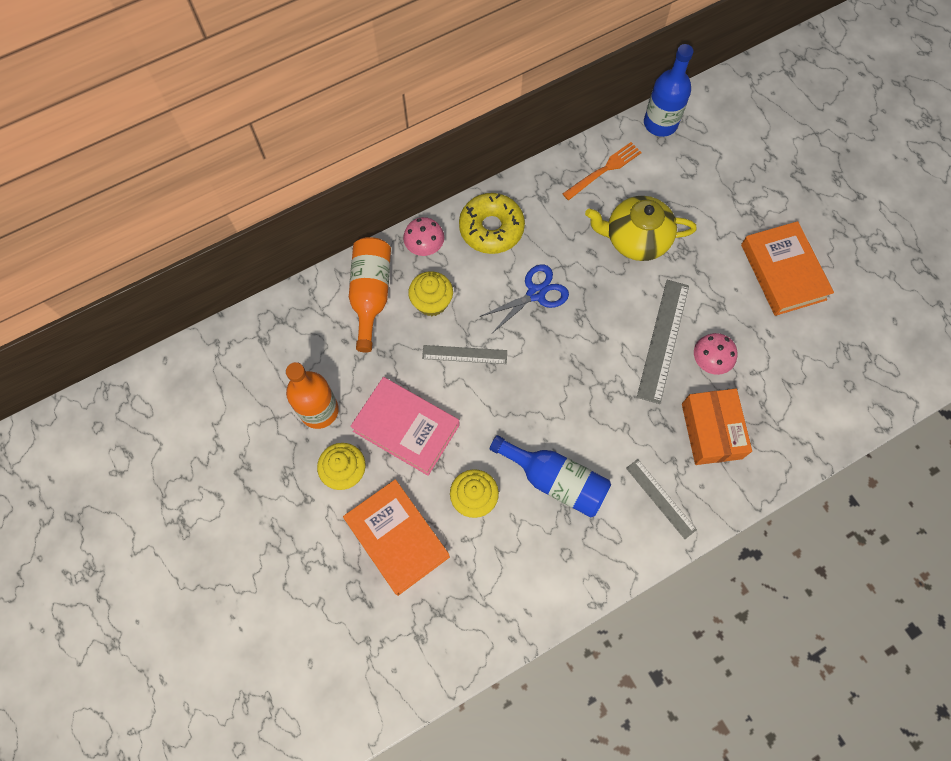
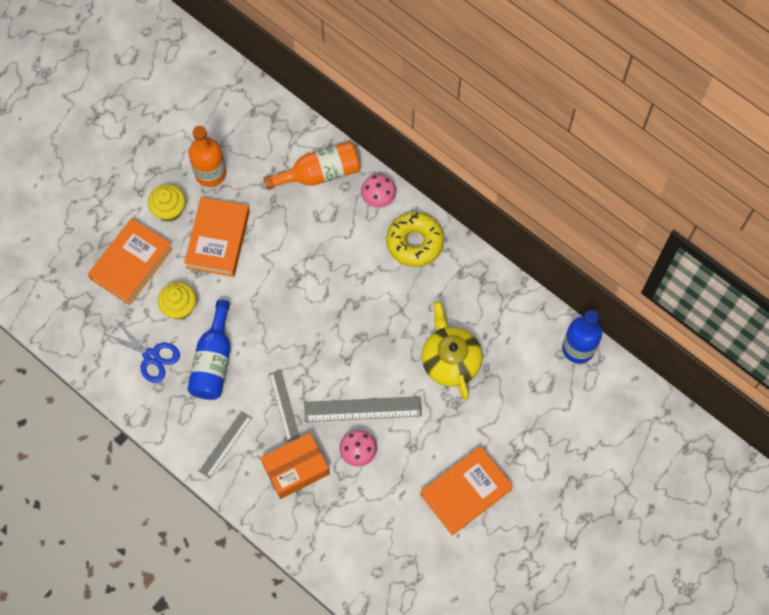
camera: 70 degrees right, 0 degrees up
(406, 428) = (218, 239): pink book -> orange book
(432, 302) = (330, 220): yellow cupcake -> none
(464, 354) = (294, 260): grey ruler -> grey ruler (284, 405)
(536, 293) = (368, 297): blue scissors -> blue scissors (151, 356)
(604, 170) = (509, 315): orange fork -> none

